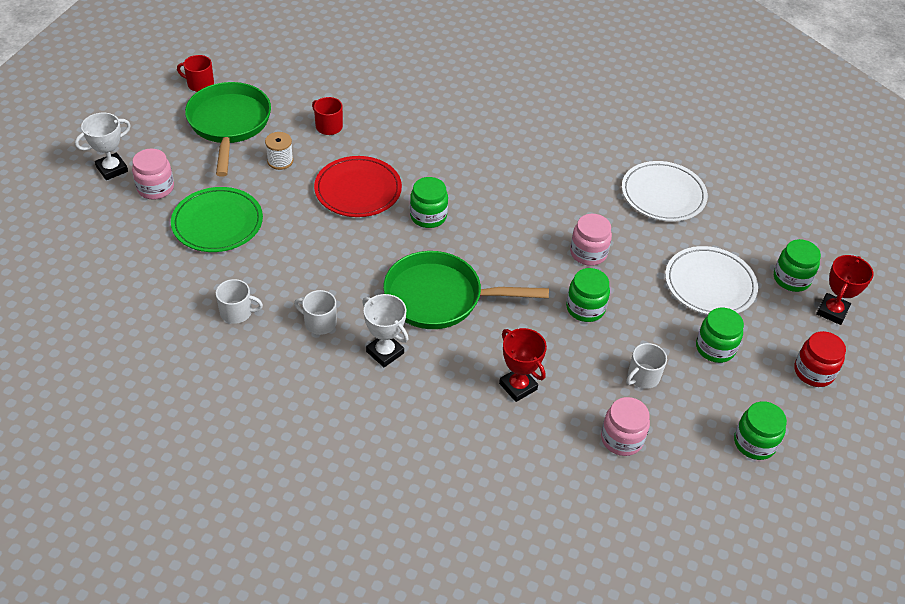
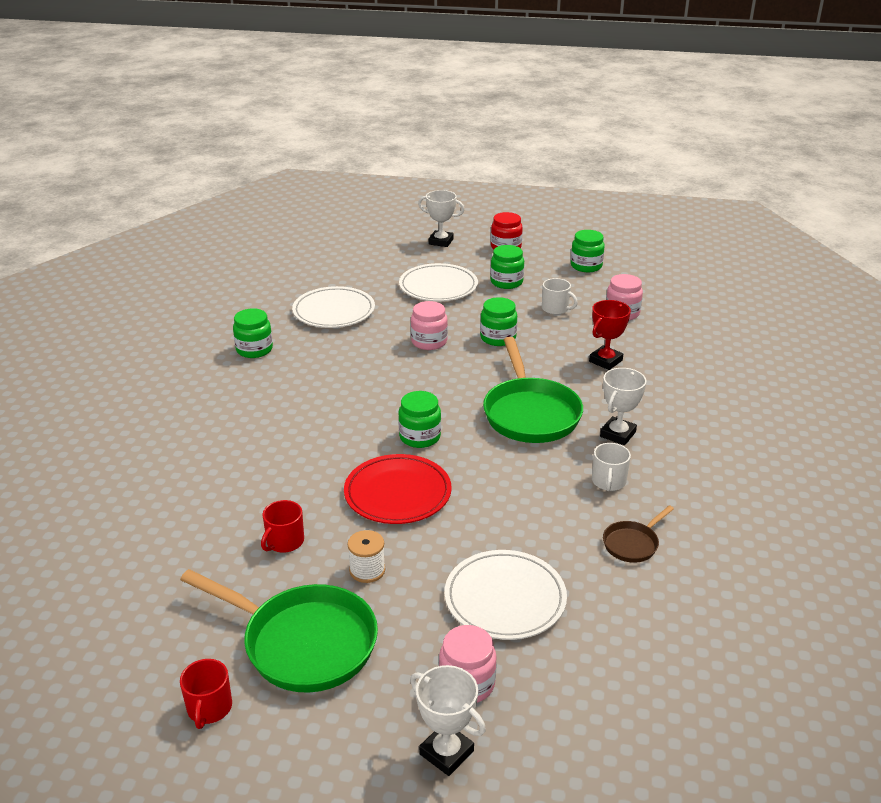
camera: 100 degrees left, 15 degrees down
(217, 223) = (505, 598): green plate -> white plate
(229, 124) = (303, 643): green pan -> green pan turned 135 degrees counterclockwise
(237, 312) = (632, 544): white mug -> brown pan
(791, 279) = (414, 256): green jar -> green jar (254, 350)
(832, 311) = (441, 241): red trophy -> white trophy

